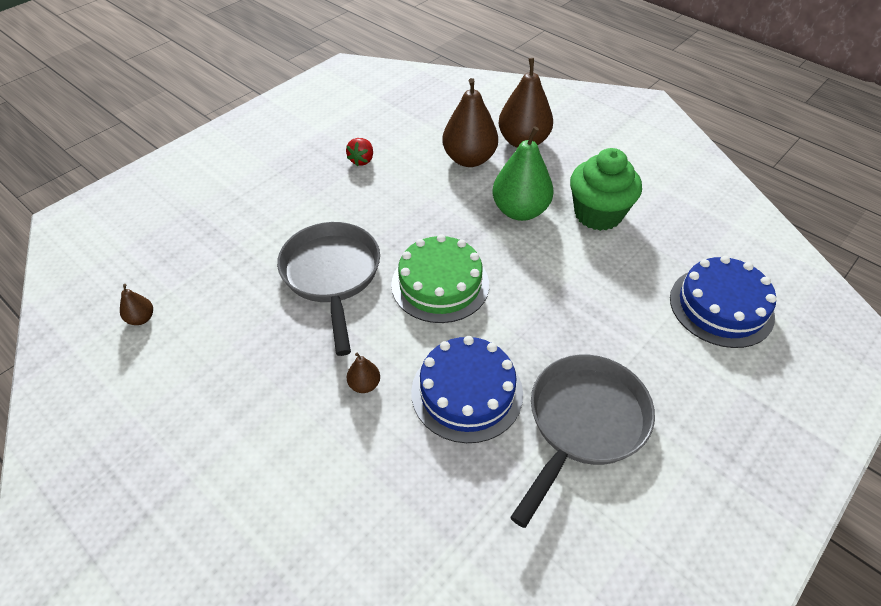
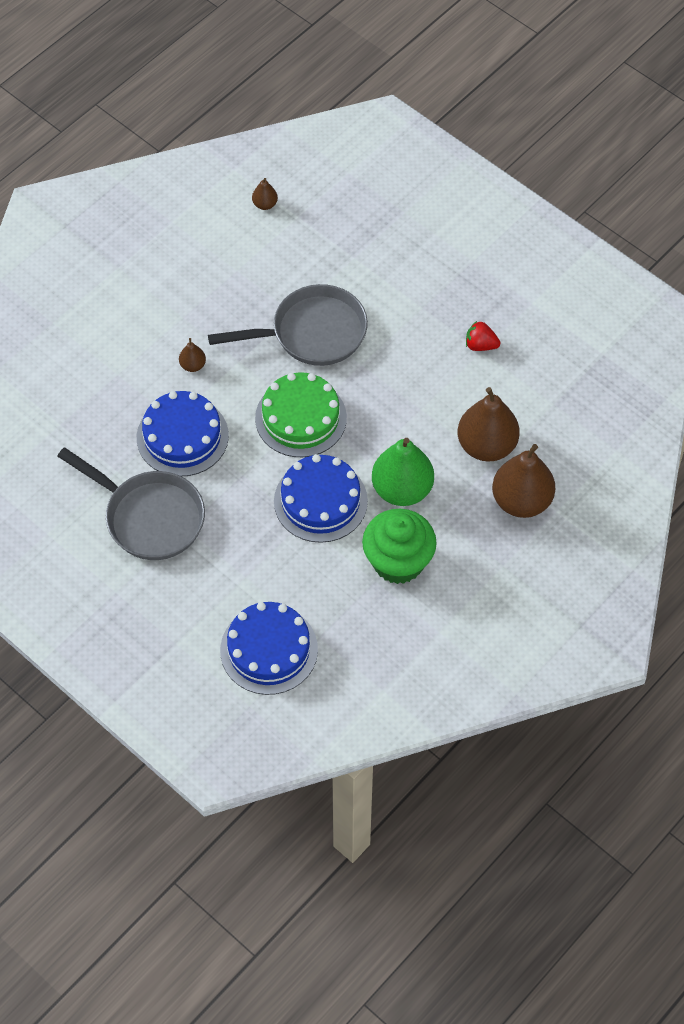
camera: 90 degrees right, 10 degrees up
(540, 268) = (320, 501): none -> blue cake

